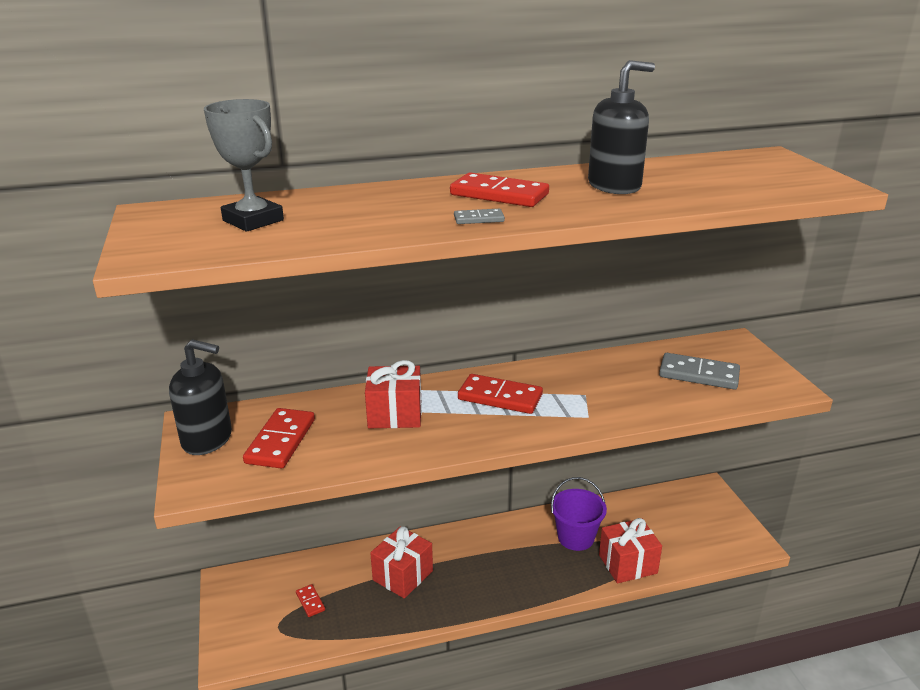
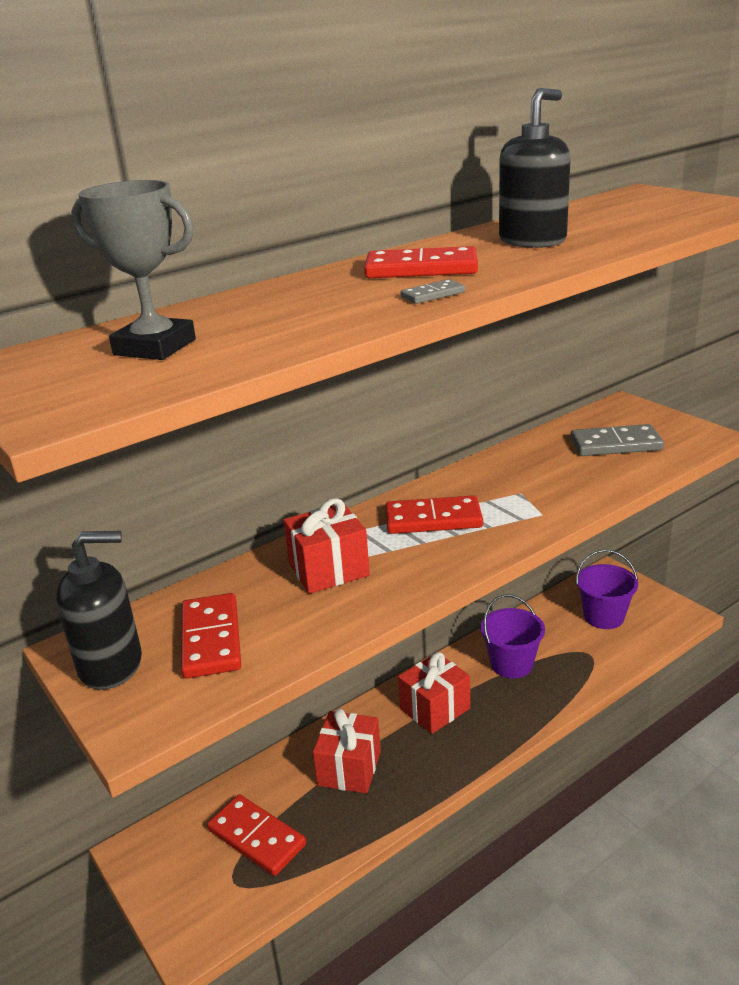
camera: 20 degrees left, 0 degrees up
(310, 602) = (257, 837): red domino -> red domino, size x2.03
(627, 564) = (580, 674): red gift -> red gift (435, 708)
(679, 523) = (604, 616): none -> purple bucket

